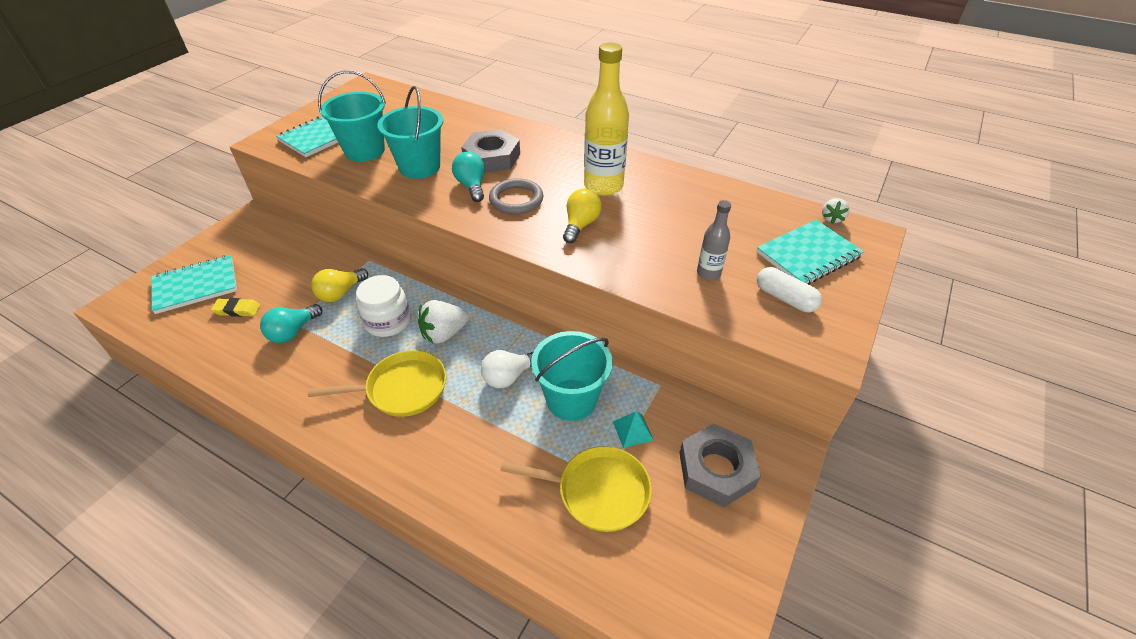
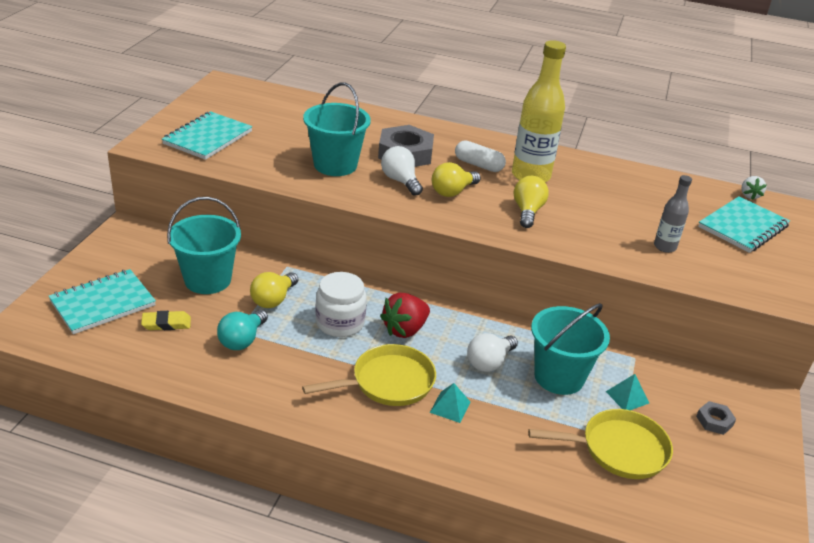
camera: 15 degrees left, 10 degrees down
(364, 151) = (266, 151): turquoise bucket -> turquoise bucket (207, 280)
(444, 334) = (405, 329): white strawberry -> red strawberry
(448, 422) = (450, 407): none -> turquoise pyramid
(472, 186) = (400, 181): turquoise light bulb -> white light bulb
(516, 199) = (452, 192): grey ring -> yellow light bulb
(716, 470) = (714, 421): grey nut -> grey nut, size x0.48
(785, 298) = (739, 263): white capsule -> white capsule (478, 165)

